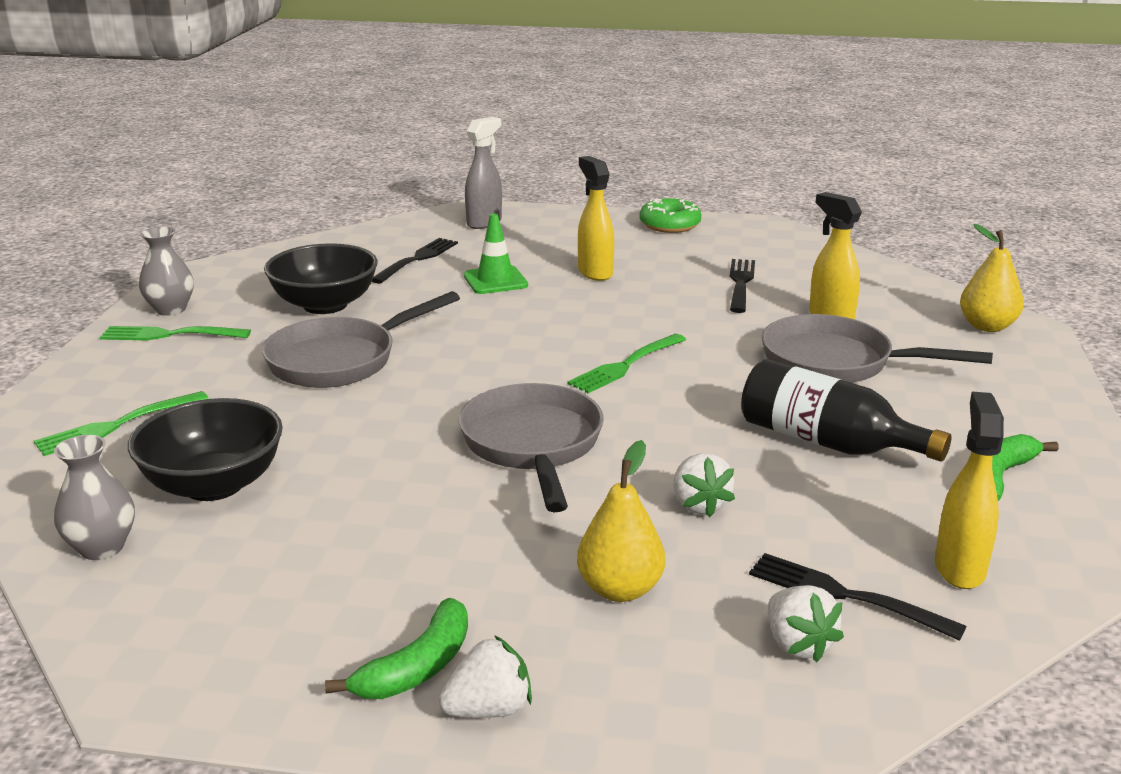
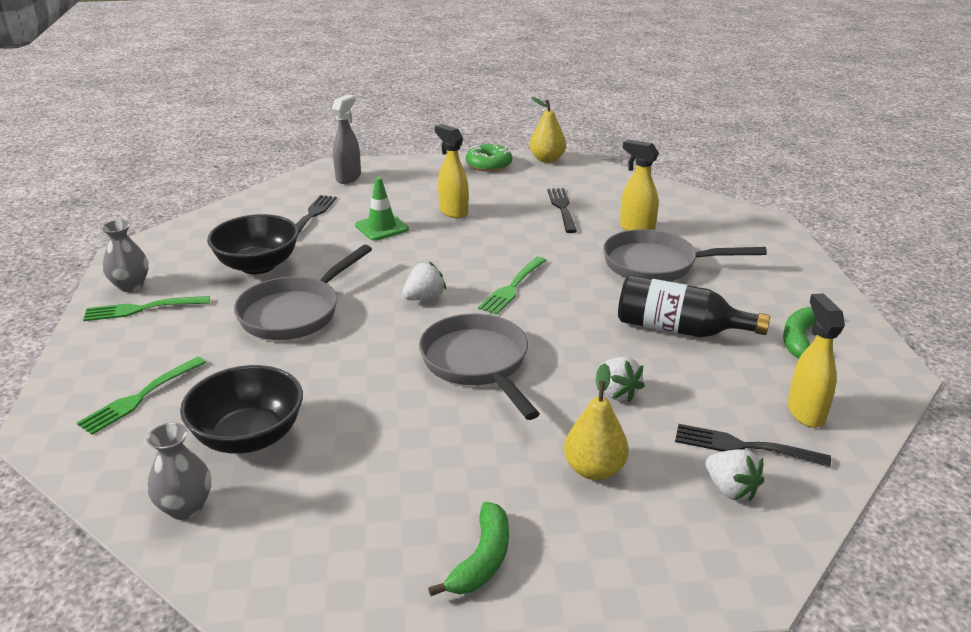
camera: 15 degrees left, 5 degrees up
(489, 709) = (549, 582): white strawberry -> white strawberry (424, 298)
(987, 326) = (741, 223): yellow pear -> yellow pear (547, 159)

